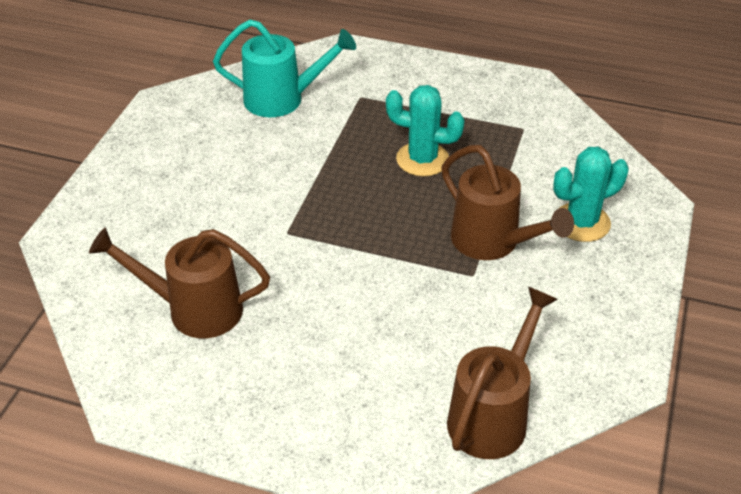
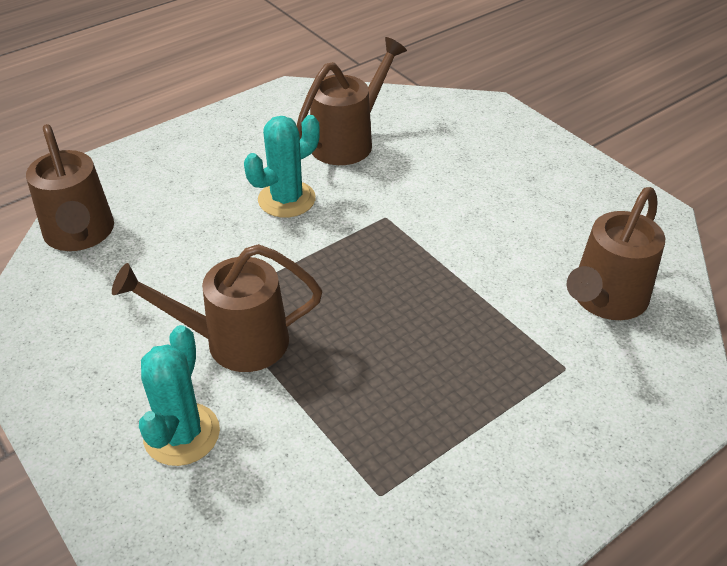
camera: 125 degrees right, 0 degrees up
(283, 99) = (604, 300): turquoise watering can -> brown watering can
(422, 159) = (404, 360): turquoise cactus -> turquoise cactus (286, 199)

